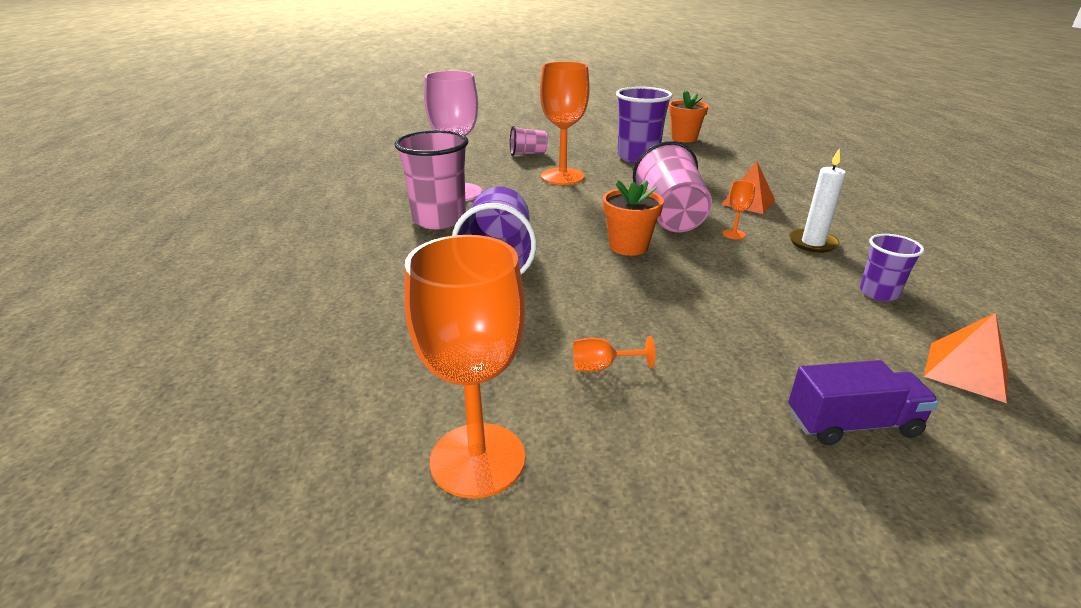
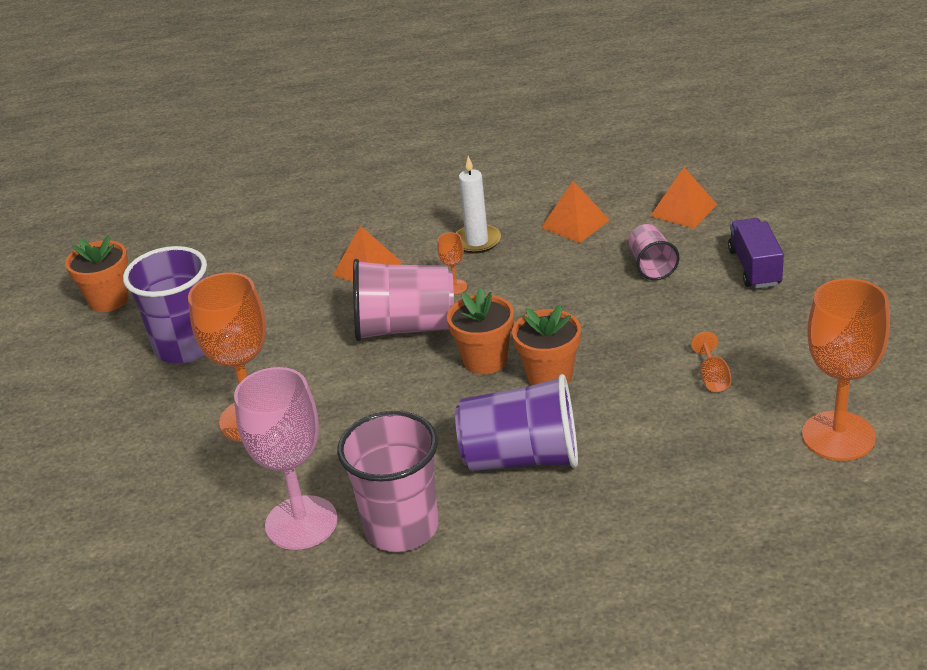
camera: 85 degrees left, 5 degrees up
(528, 154) = (137, 463): pink cup -> pink cup (651, 265)
(606, 274) = (549, 376): none -> orange flower pot
(878, 293) = (575, 223): purple cup -> orange pyramid

